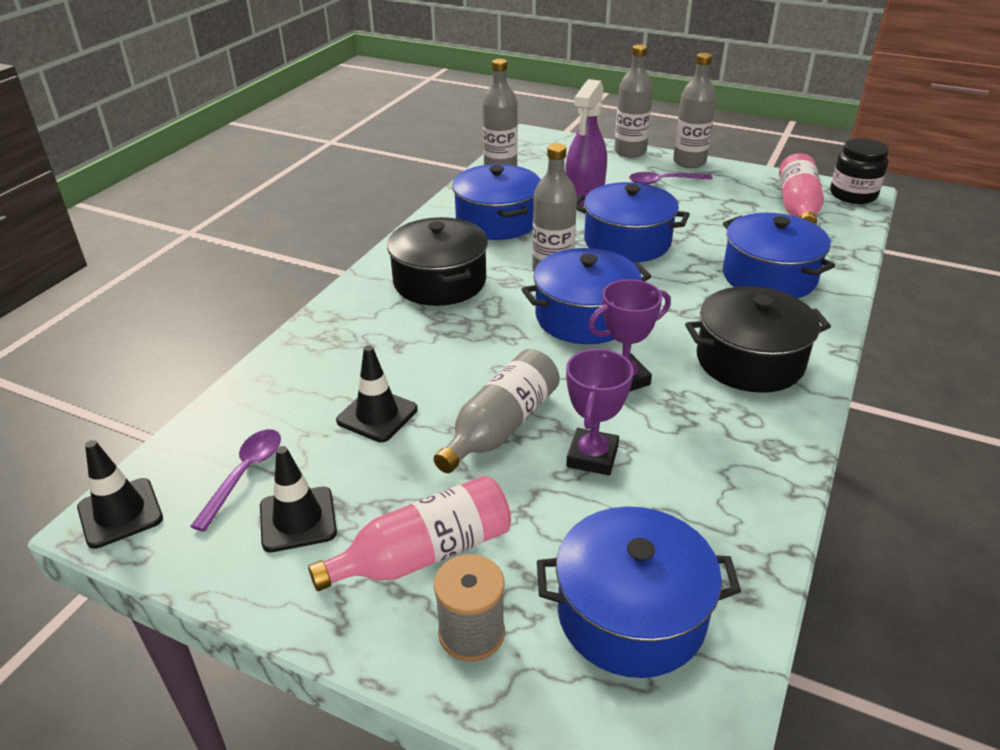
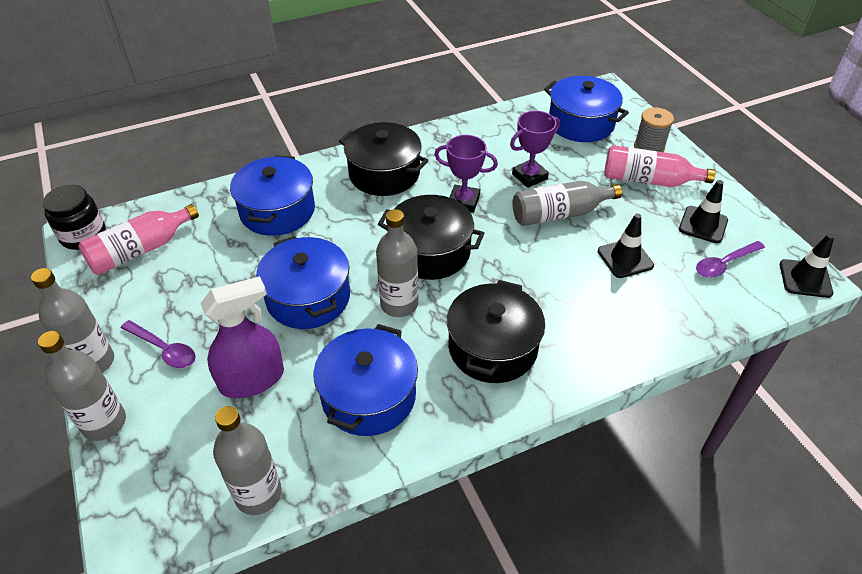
camera: 140 degrees left, 10 degrees up
(584, 317) = (430, 252): blue pot -> black pot

